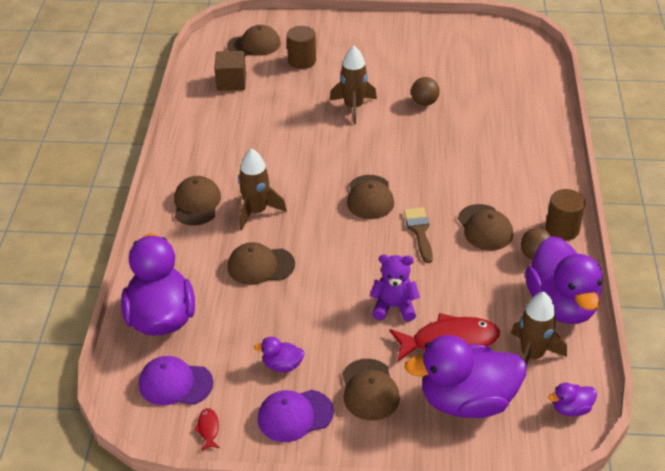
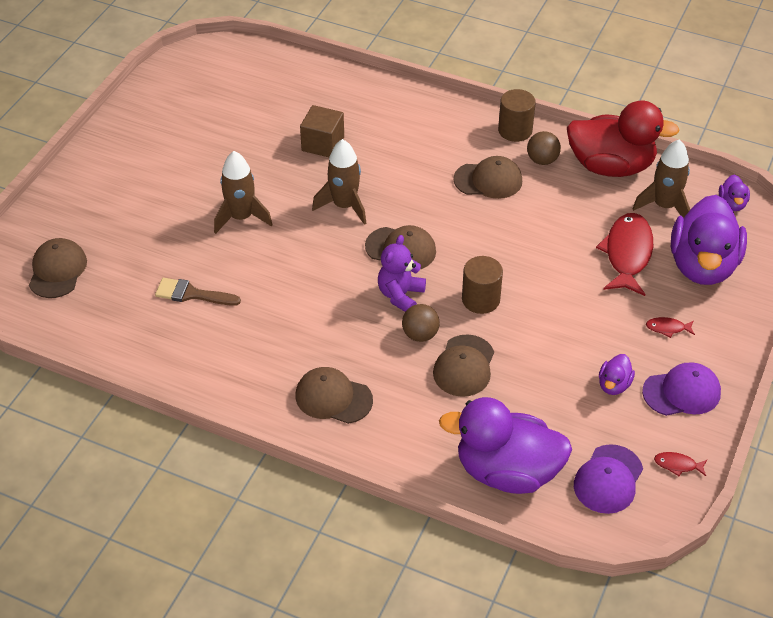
camera: 70 degrees left, 5 degrees up
(231, 82) = (120, 311): brown cube -> brown cube (323, 144)
(256, 211) = (375, 347): brown rocket -> brown rocket (344, 206)
(295, 415) = (681, 392): purple cap -> purple cap turned 105 degrees counterclockwise
(302, 61) = (123, 236): brown cylinder -> brown cylinder (480, 299)
(369, 390) = (667, 328): brown cap -> red fish
(394, 307) = (568, 278): purple teddy bear -> purple teddy bear (400, 295)
(419, 231) = (470, 228): brown brush -> brown brush (191, 294)
(424, 102) = (269, 160): brown ball -> brown ball (420, 334)
(561, 305) = (611, 166): purple duck -> red duck

